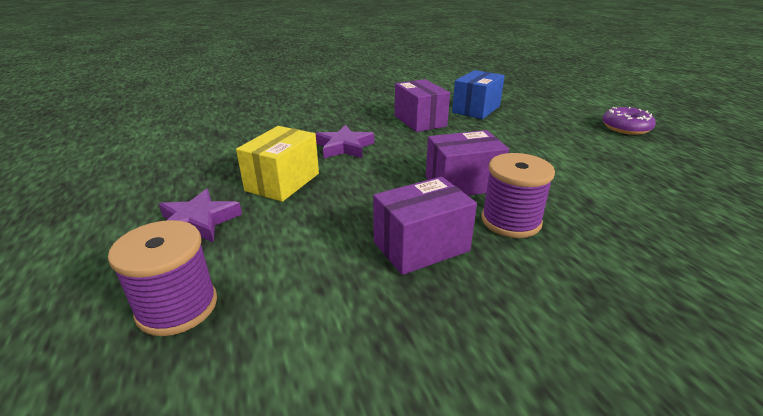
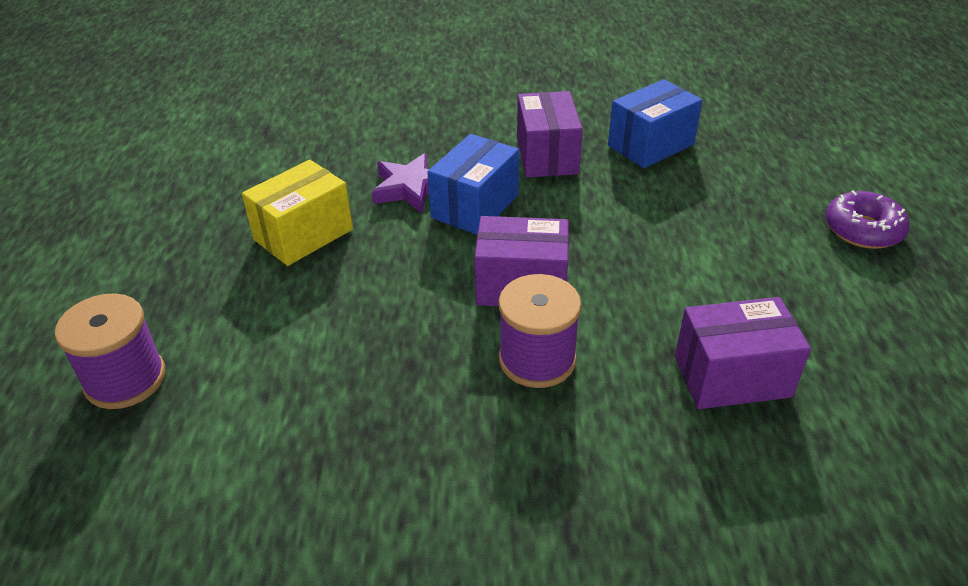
camera: 20 degrees right, 10 degrees up
(198, 222) = (186, 276): purple star -> none
(395, 149) = (475, 206): none -> blue box
(421, 246) = (403, 369): purple box -> purple box (732, 376)

